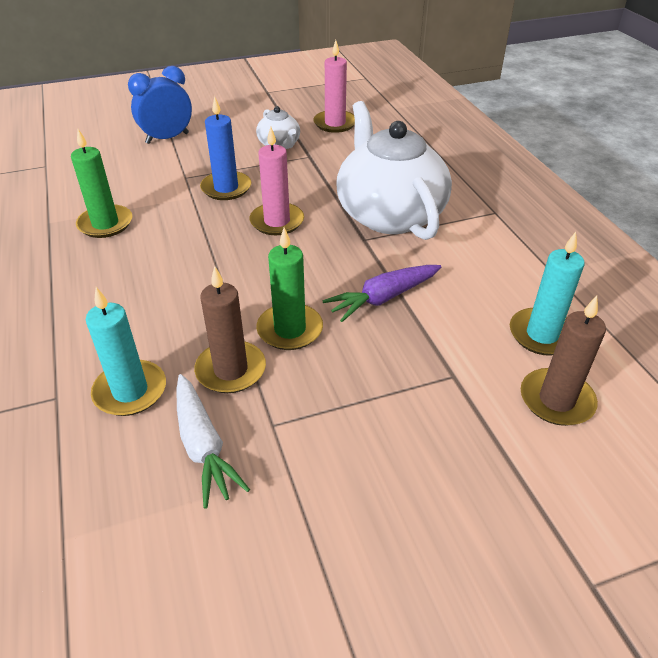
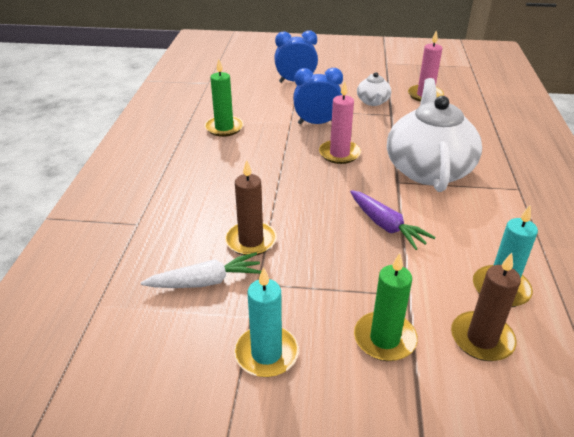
camera: 25 degrees right, 5 degrees down
(130, 391) = (181, 234): turquoise candle -> turquoise candle (266, 353)
(203, 446) = (206, 281): white carrot -> white carrot turned 105 degrees counterclockwise
(226, 188) = (317, 123): blue candle -> blue clock
(290, 330) = (305, 227): green candle -> green candle (384, 339)
(383, 298) = (386, 226): purple carrot -> purple carrot turned 120 degrees counterclockwise

